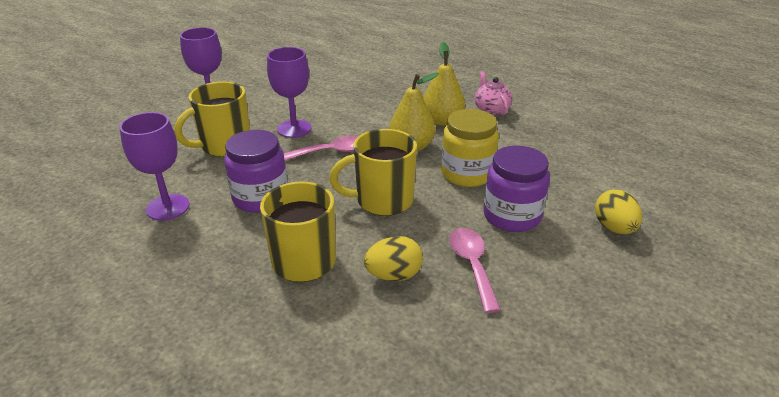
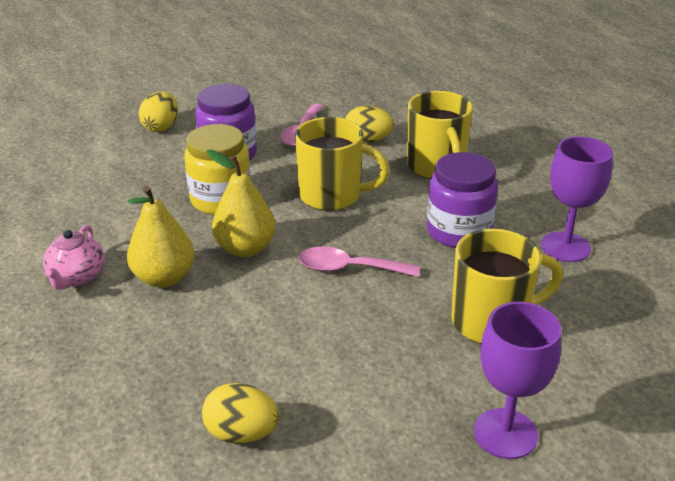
camera: 155 degrees left, 0 degrees up
(294, 129) = (379, 325): purple goblet -> none
(336, 81) = (242, 433): none -> yellow egg

